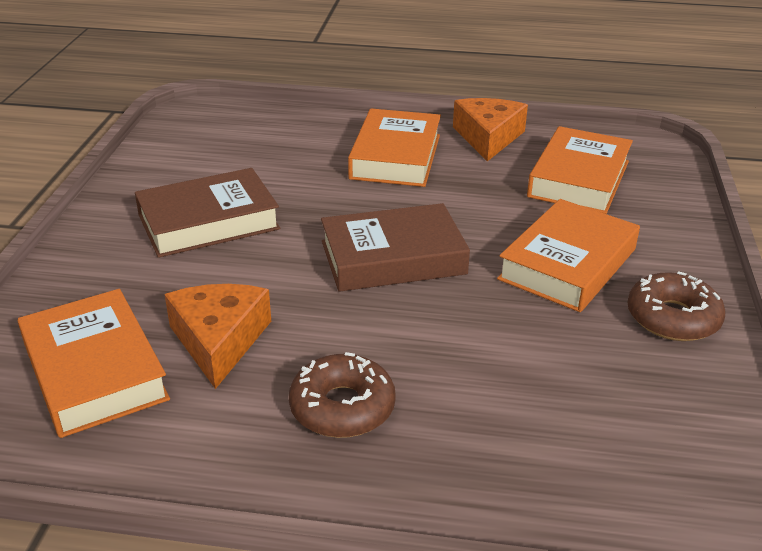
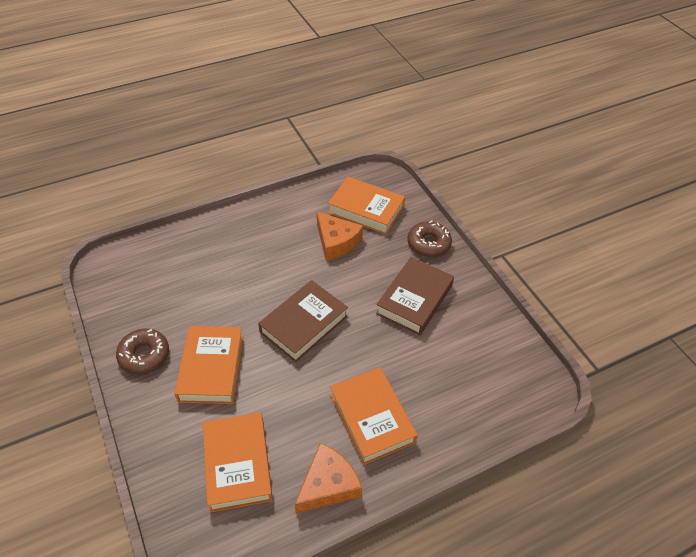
camera: 145 degrees right, 15 degrees up
(342, 407) = (265, 239): brown donut -> brown donut (428, 244)
(488, 137) = (328, 485): orange cheese -> orange cheese turned 105 degrees counterclockwise

